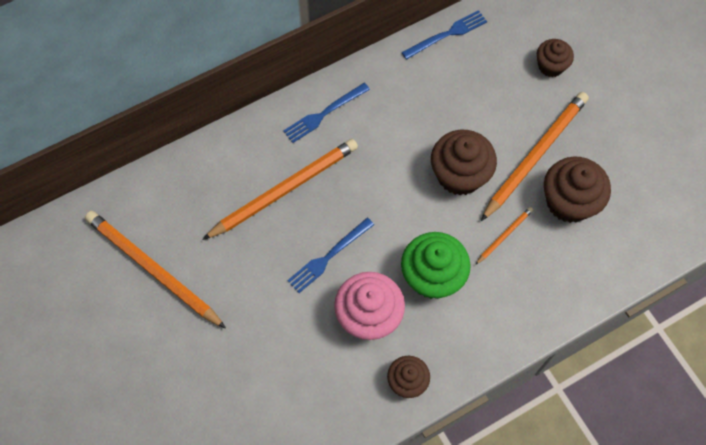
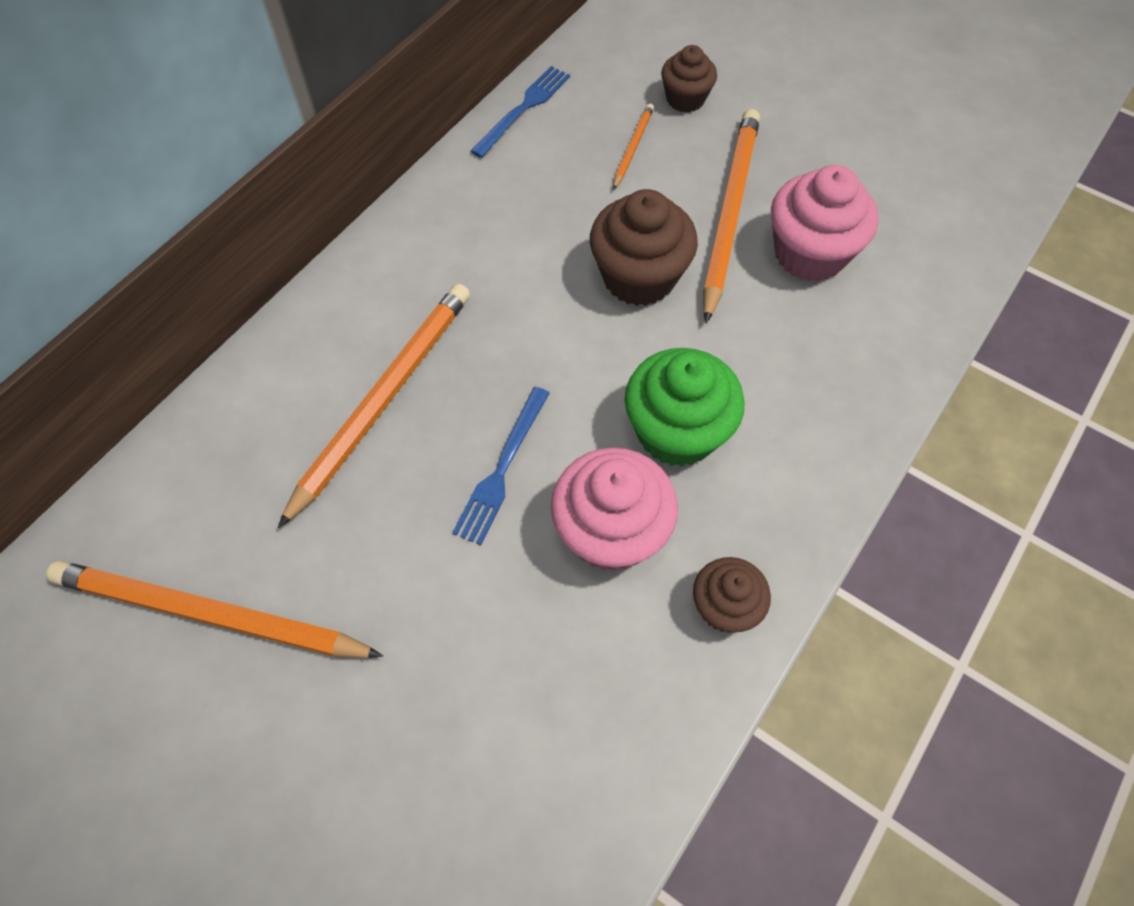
camera: 25 degrees left, 5 degrees down
(324, 114) = (395, 270): blue fork -> none
(504, 235) = (748, 332): orange pencil -> orange pencil (632, 147)
(569, 202) = (809, 253): brown cupcake -> pink cupcake

